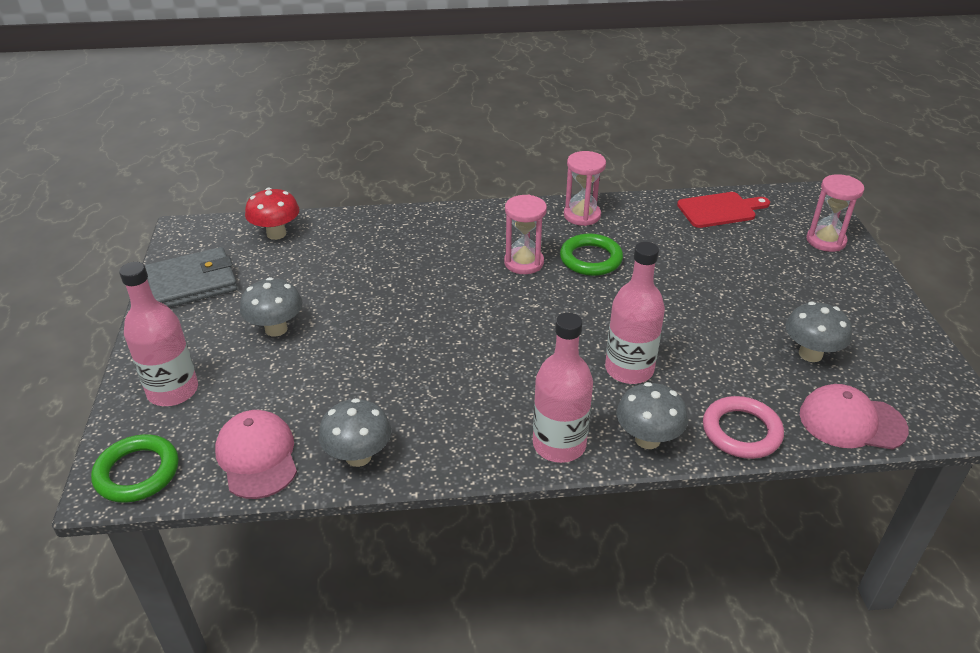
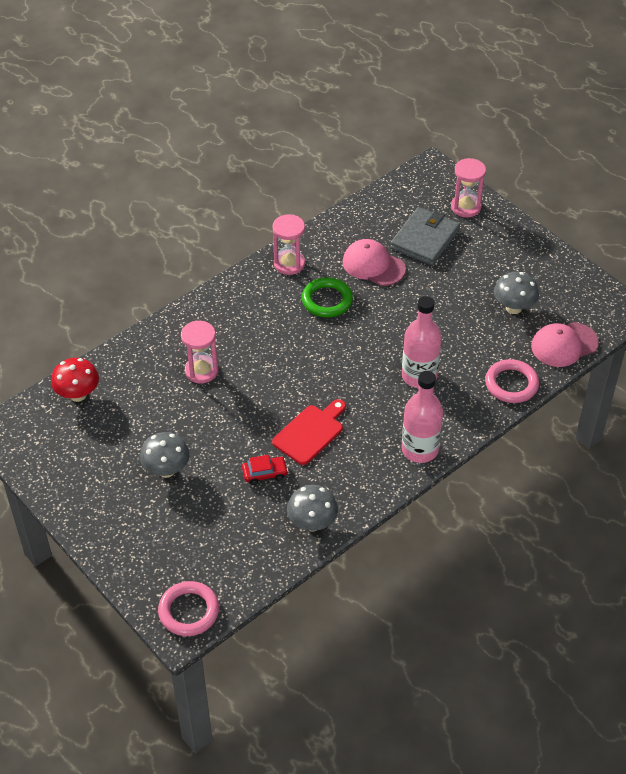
camera: 35 degrees left, 10 degrees up
(137, 472) = (189, 611): green ring -> pink ring
(173, 391) = (147, 551): pink bottle -> none
(192, 283) = (62, 468): grey wallet -> grey wallet (425, 239)
(257, 457) = (252, 559): pink cap -> pink cap (373, 265)
(363, 380) = (265, 473): none -> red car
(524, 262) = (284, 327): pink hourglass -> pink hourglass (201, 371)
(647, 439) = (465, 418): grey mushroom -> none
(720, 210) = (379, 211): red cutting board -> red cutting board (310, 432)

